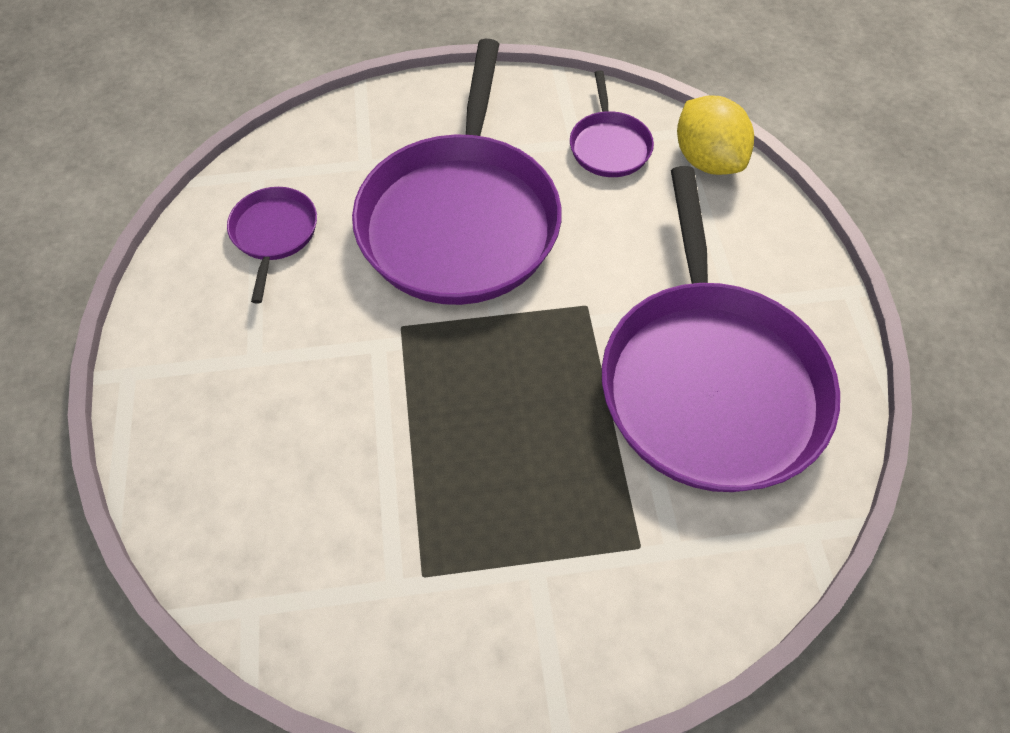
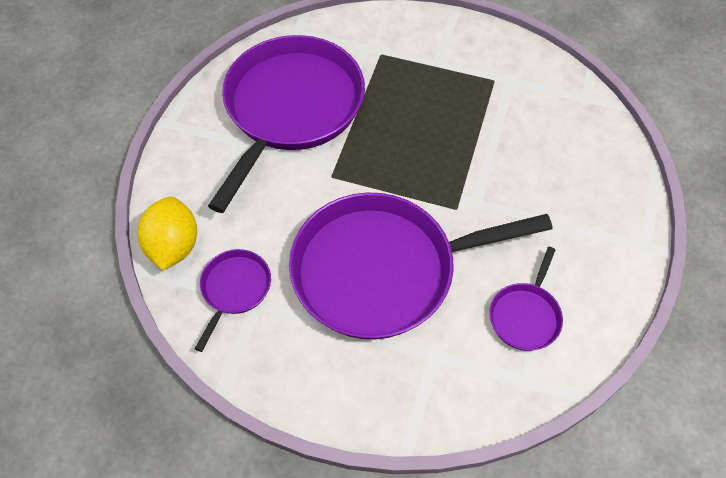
camera: 155 degrees left, 0 degrees up
(461, 220) = (381, 270): purple pan -> purple pan turned 135 degrees counterclockwise

